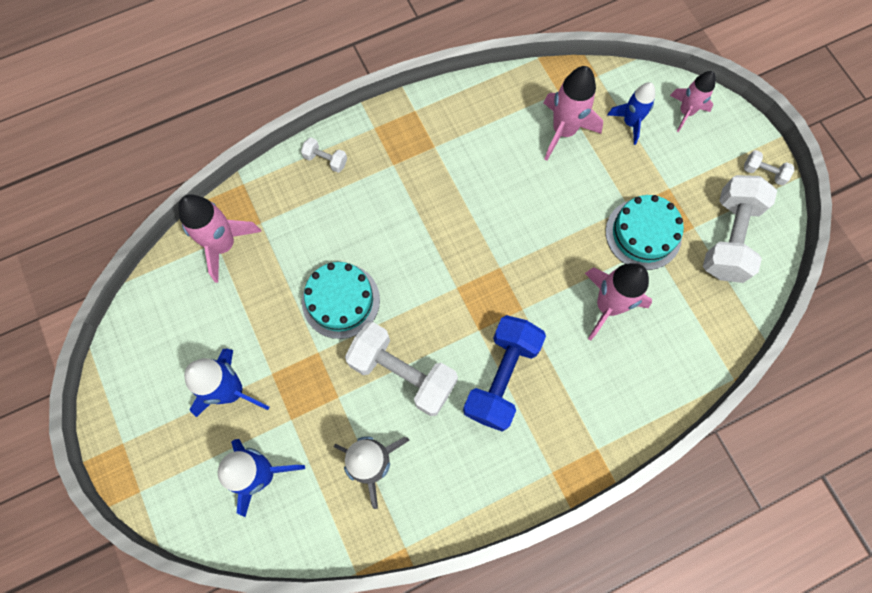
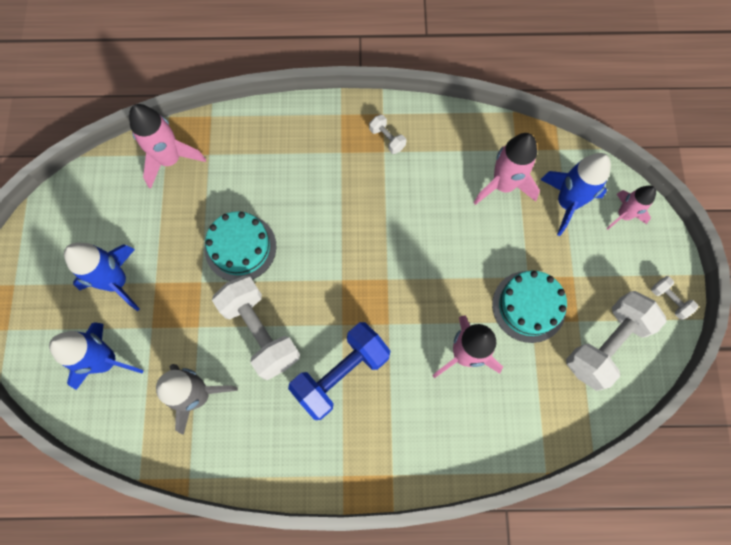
camera: 25 degrees right, 0 degrees up
(325, 160) = (287, 124): white dumbbell -> white dumbbell (387, 139)
(630, 123) = (567, 203): blue rocket -> blue rocket, size x1.54

